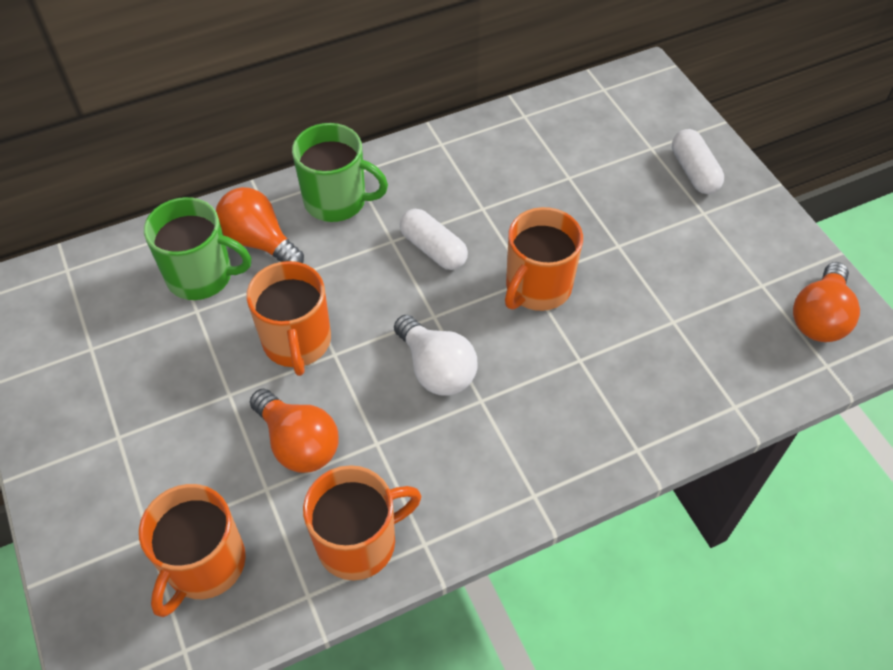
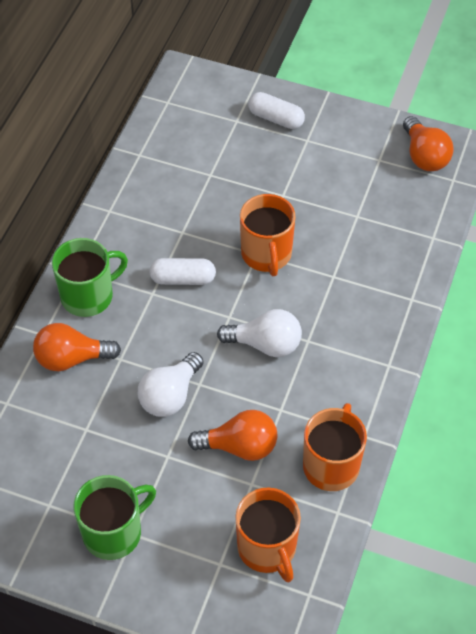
camera: 45 degrees left, 0 degrees up
(202, 276) = (62, 407): green mug -> green mug (114, 532)
(297, 342) = (170, 395): orange mug -> white light bulb

